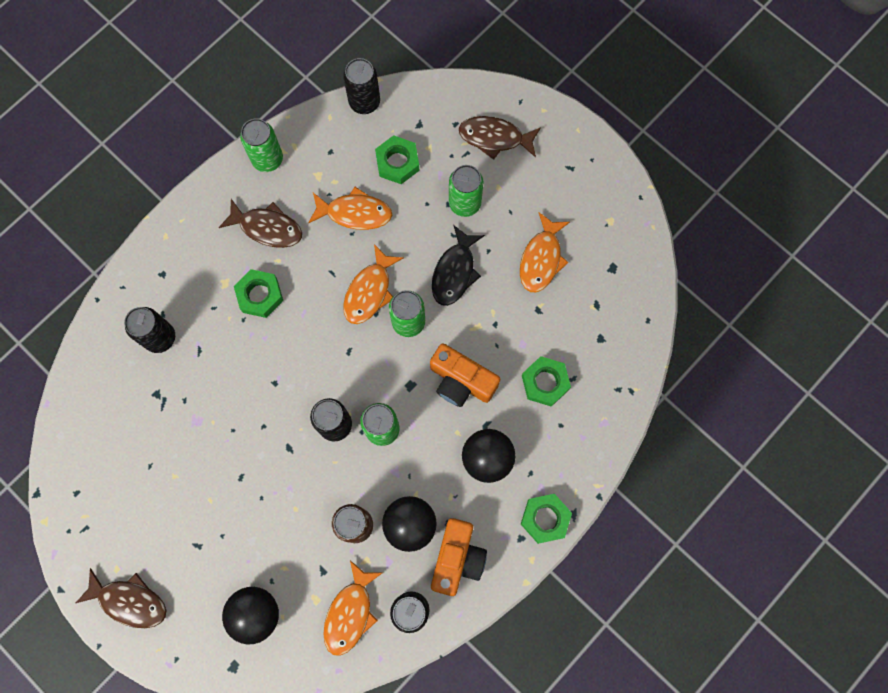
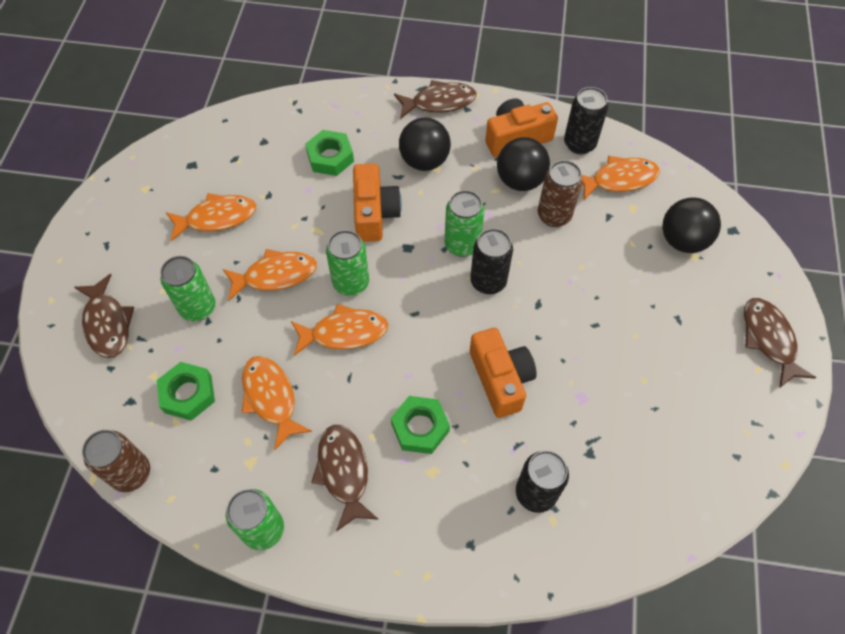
camera: 125 degrees left, 15 degrees down
(252, 374) = (500, 379): none -> orange camera
(364, 102) = (131, 473): black can -> brown can
(455, 272) = (275, 275): black fish -> orange fish
(545, 519) = (439, 102): green nut -> brown fish

